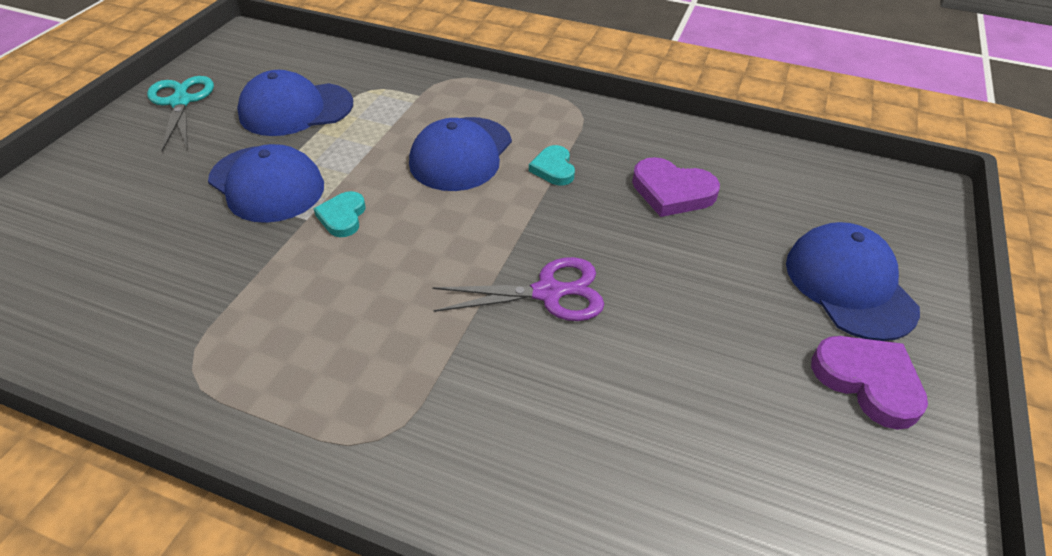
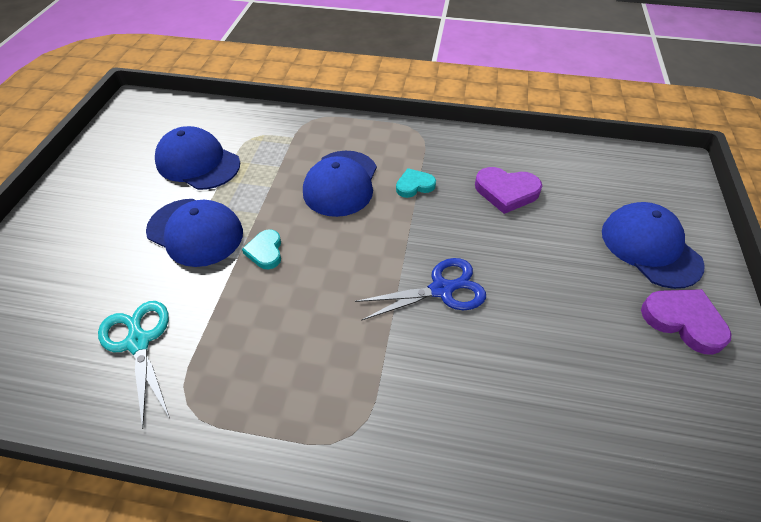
camera: 10 degrees left, 5 degrees up
(180, 102) = (100, 169): turquoise scissors -> turquoise scissors (138, 341)
(296, 109) = (198, 163): blue cap -> blue cap turned 60 degrees clockwise
(549, 292) = (442, 289): purple scissors -> blue scissors
(553, 169) = (414, 185): turquoise heart -> turquoise heart turned 90 degrees clockwise

